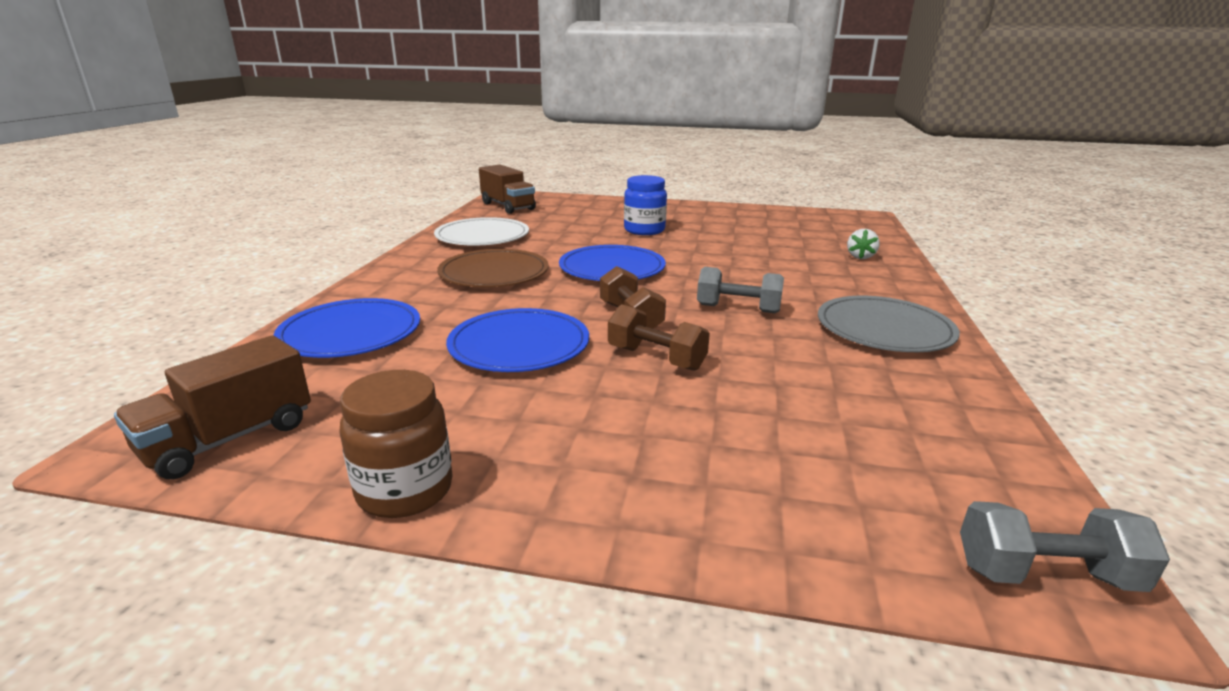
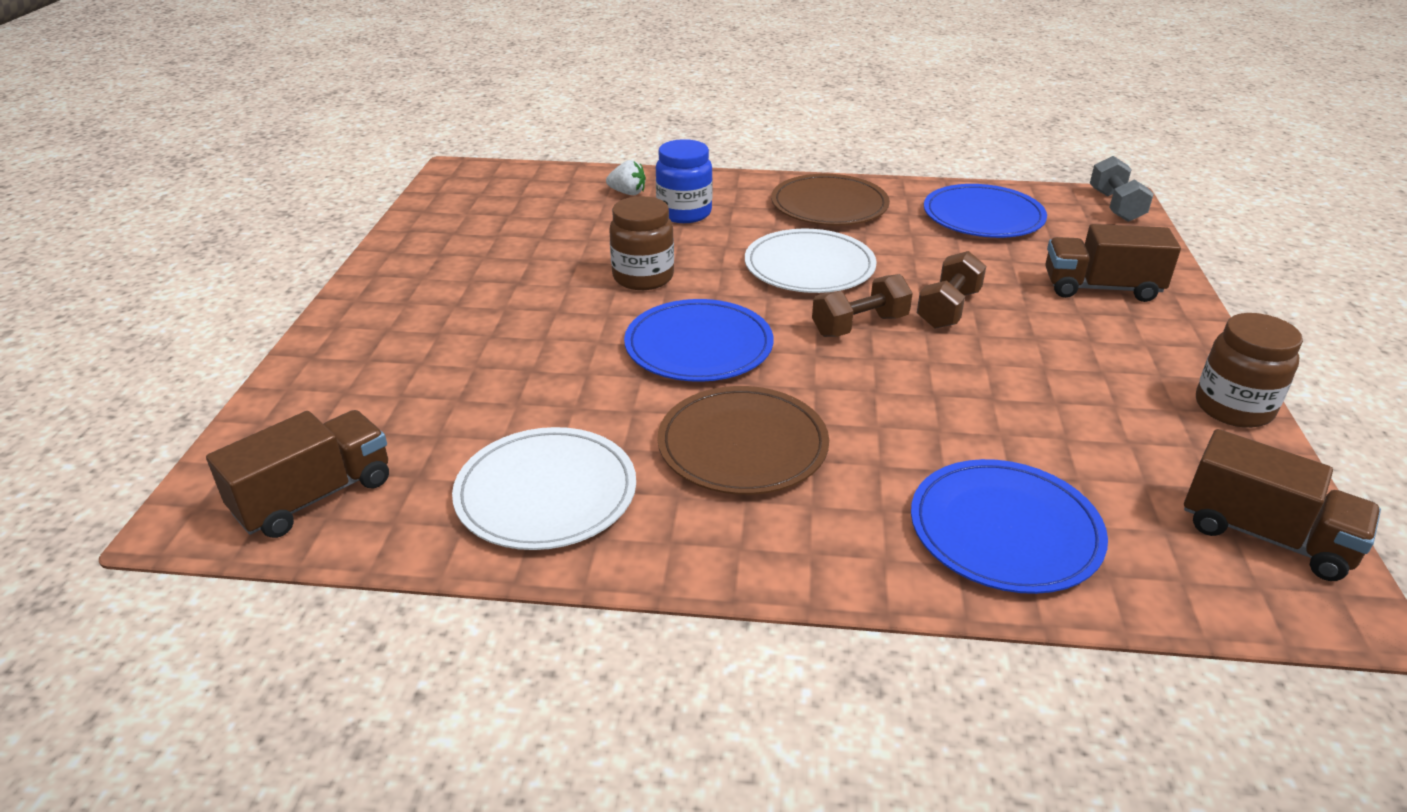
camera: 95 degrees left, 10 degrees up
(519, 345) = (964, 389): blue plate -> blue plate (983, 216)
(644, 230) = (514, 327): blue jar -> blue jar (684, 213)
(706, 468) = (1101, 288): none -> brown truck
(710, 257) = (643, 277): none -> brown jar
(738, 309) = (809, 266): grey dumbbell -> white plate
(884, 329) = (829, 205): grey plate -> brown plate

